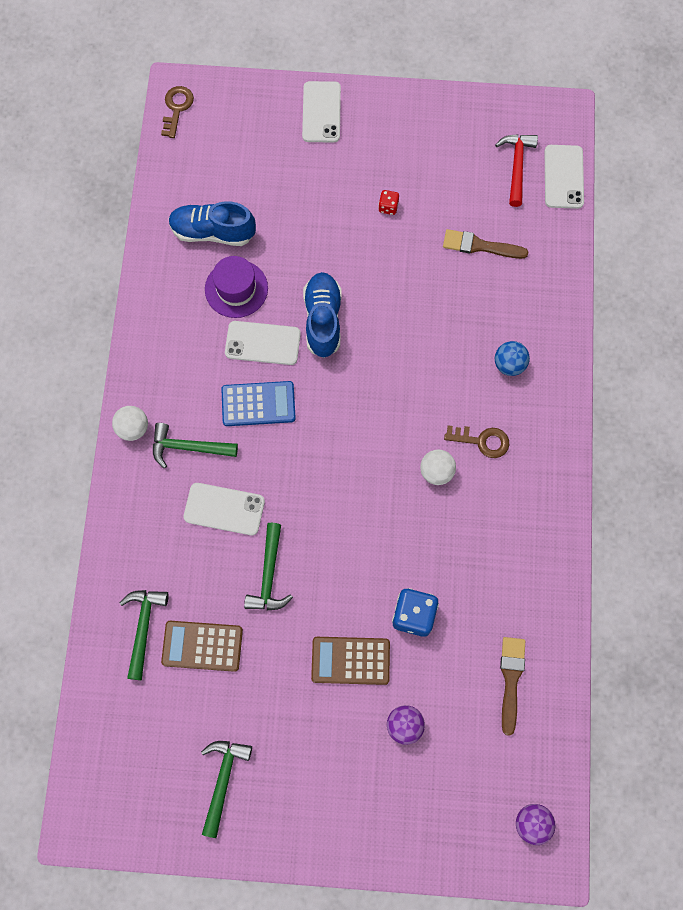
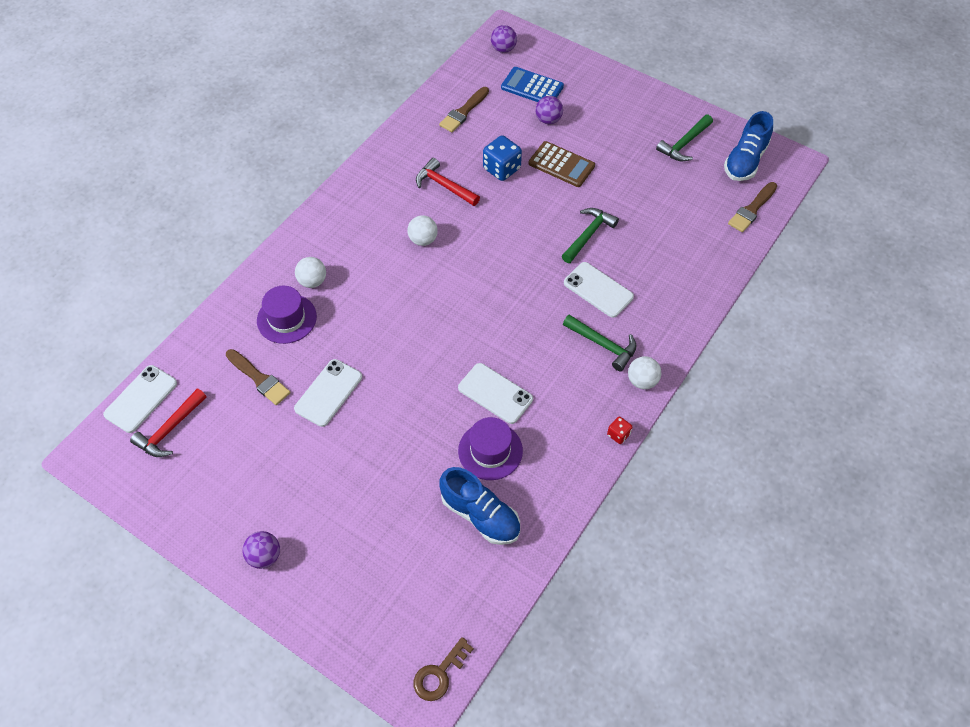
camera: 150 degrees left, 15 degrees down
(103, 716) = (752, 209): none -> brown brush
(143, 628) = (699, 245): green hammer -> none
(202, 646) = (660, 216): brown calculator -> none
(258, 404) = (528, 349): blue calculator -> blue calculator (532, 87)
(321, 112) = (299, 583): white phone -> white phone (328, 393)
(323, 320) = (433, 386): blue shoe -> blue shoe (745, 161)
(362, 117) = (264, 556): none -> purple ball
(388, 207) = (308, 453): red dice -> red dice (618, 434)
(460, 555) = (444, 186): none -> red hammer
(482, 441) = (375, 243): brown key -> none
(502, 313) = (286, 318): none -> purple hat
(509, 364) = (312, 281): blue ball -> white ball

